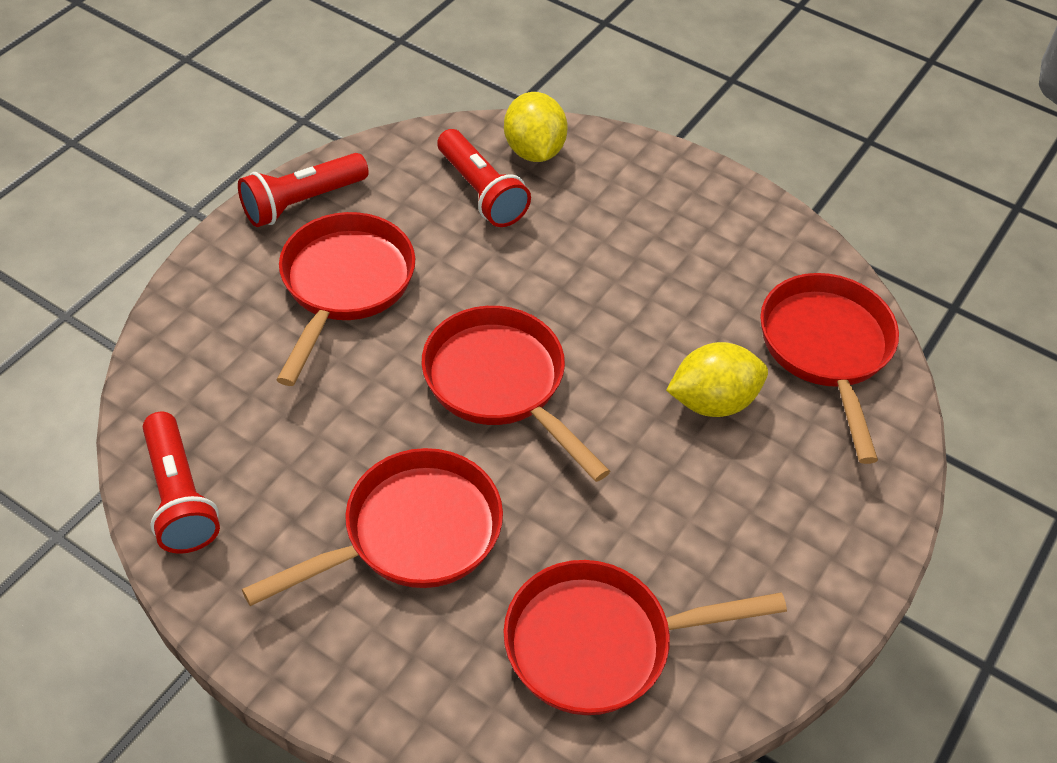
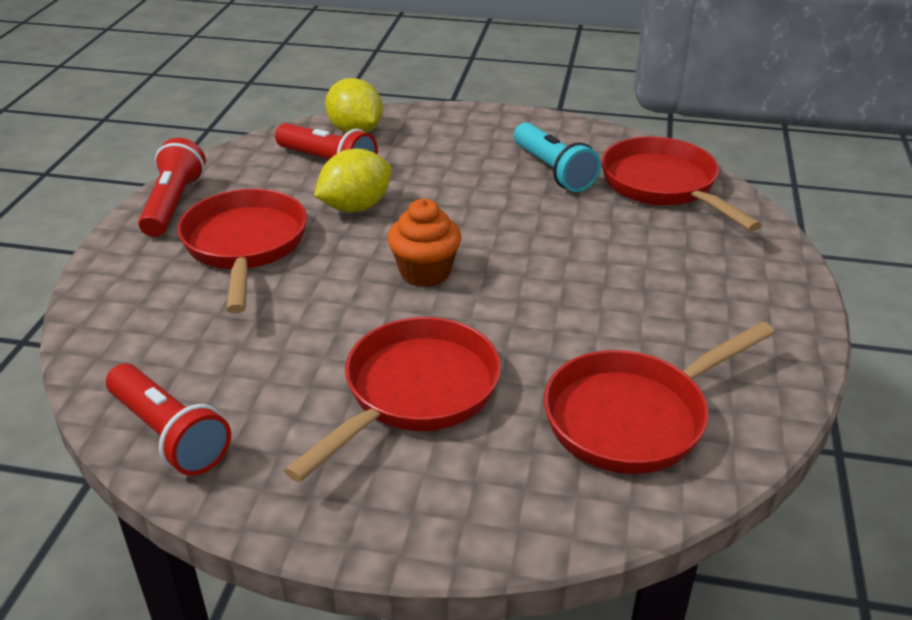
camera: 20 degrees left, 15 degrees down
(302, 202) = (174, 204): red flashlight -> red flashlight turned 150 degrees clockwise
(501, 384) = (425, 272): red pan -> orange cupcake
(712, 401) = (603, 237): yellow lemon -> yellow lemon (355, 207)
(716, 284) = (553, 171): none -> turquoise flashlight

